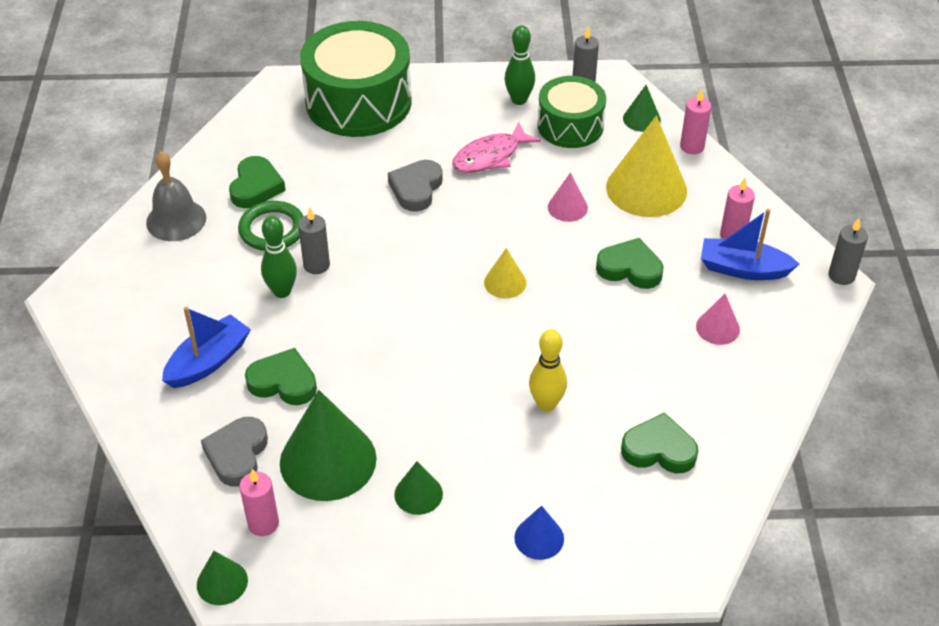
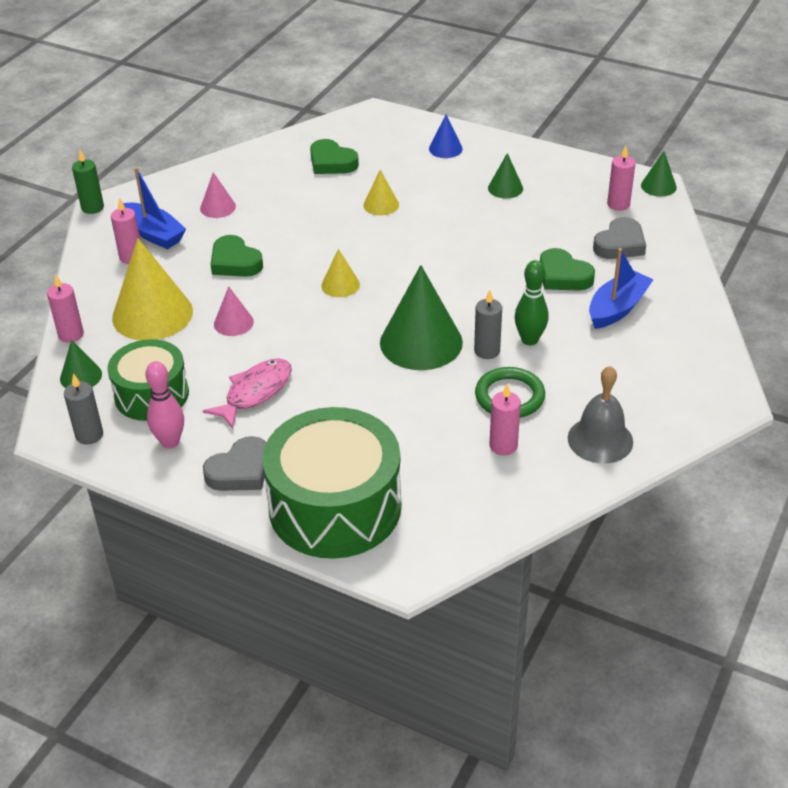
camera: 150 degrees left, 5 degrees down
(208, 361) = (617, 308): blue boat -> blue boat turned 150 degrees clockwise
(256, 187) = (503, 446): green heart -> pink candle
(328, 460) = (556, 222): green cone -> green cone (421, 342)
(416, 189) = (349, 387): grey heart -> grey heart (240, 471)
(490, 156) = (255, 392): pink fish -> pink fish turned 45 degrees counterclockwise
(519, 100) = (170, 442): green bowling pin -> pink bowling pin
(546, 404) = (381, 205): yellow bowling pin -> yellow cone
(841, 275) = (92, 207): grey candle -> green candle

